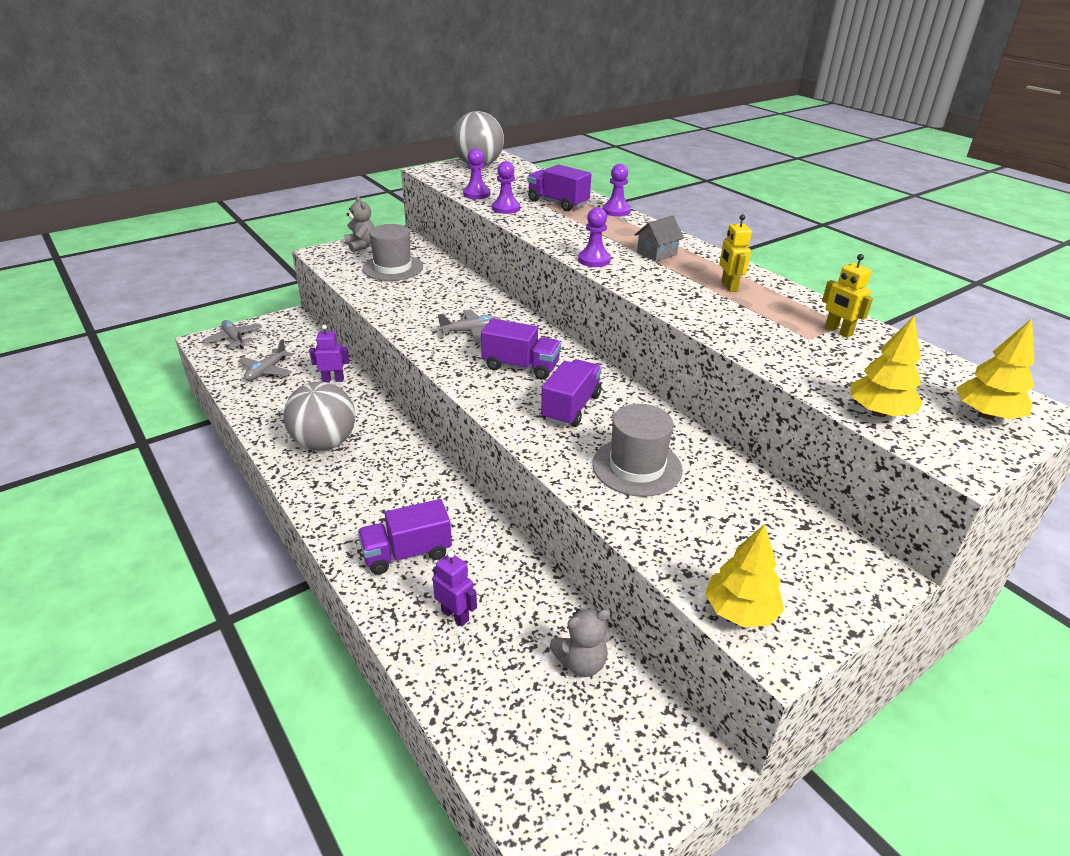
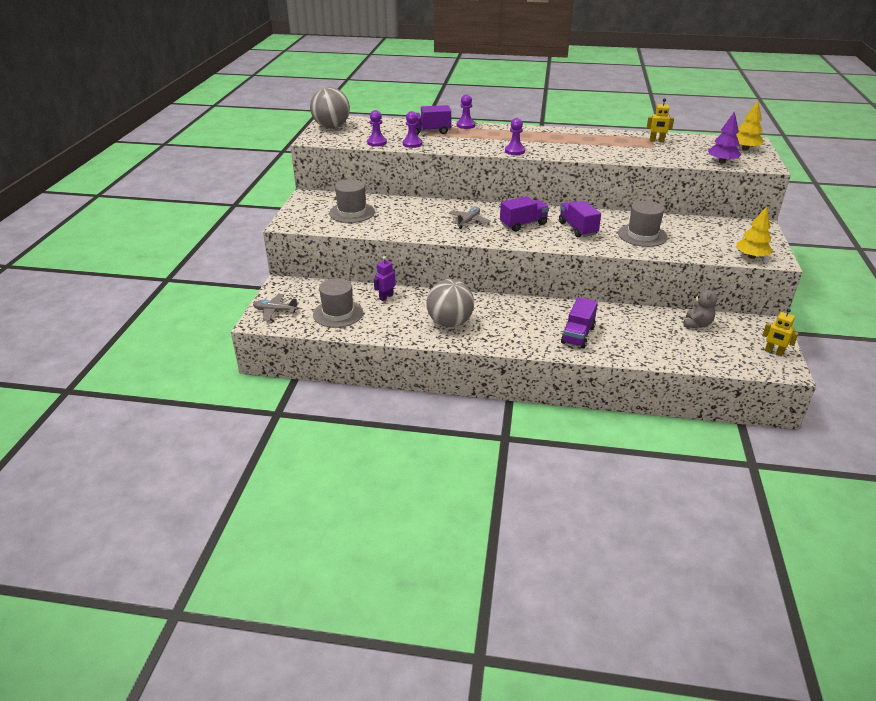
camera: 45 degrees left, 0 degrees up
(267, 371) = (338, 313): grey plane -> grey hat
(361, 246) = (301, 210): grey teddy bear -> none
(455, 615) = (636, 340): purple robot -> none
(656, 253) = (531, 138): grey house -> none
(728, 286) = (588, 140): yellow robot -> yellow robot (774, 352)
(879, 412) = (722, 162): yellow tree -> purple tree

